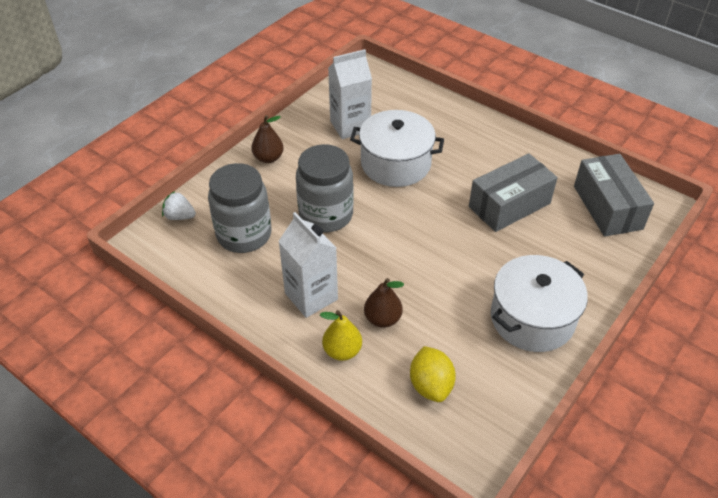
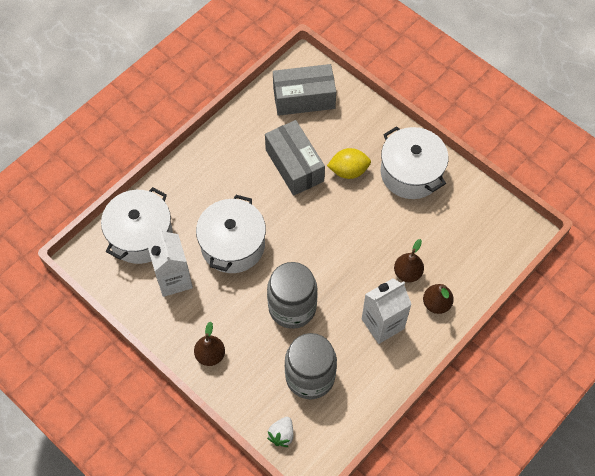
camera: 85 degrees left, 15 degrees up
(342, 351) = (436, 304): yellow pear -> brown pear
(395, 100) = (141, 236): none -> white pot
(431, 385) = (467, 247): yellow lemon -> yellow lemon (348, 171)

